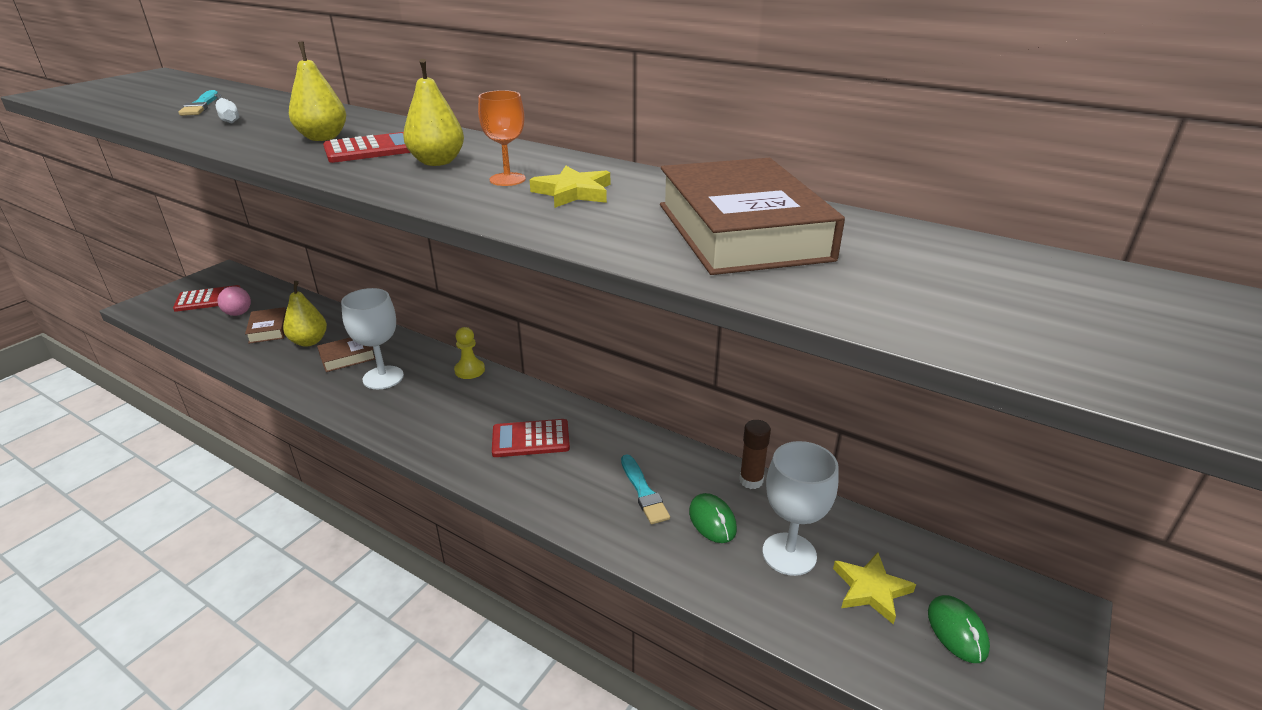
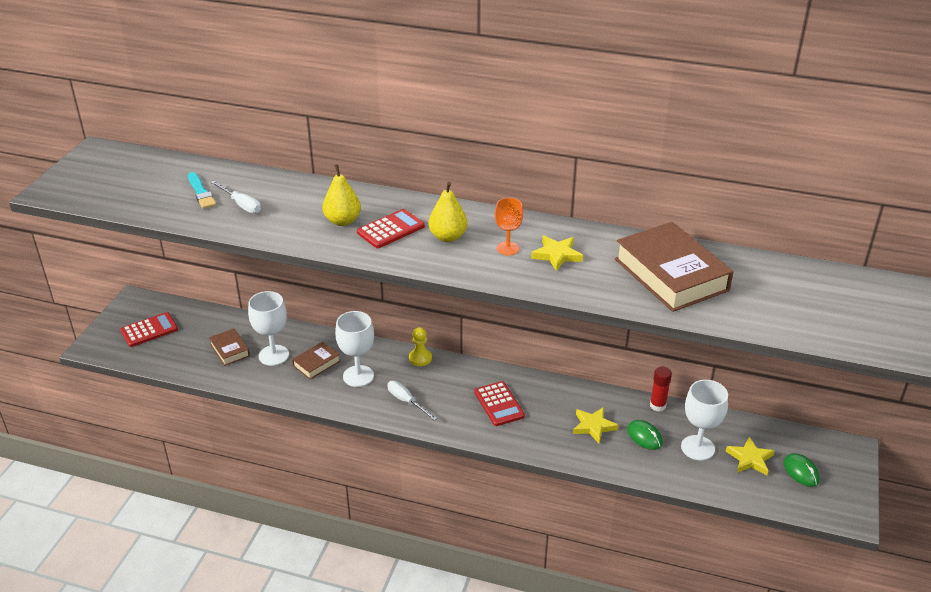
camera: 15 degrees left, 5 degrees up
(238, 313) = (189, 339): pink ball -> none
(309, 341) = (273, 355): yellow pear -> white goblet
(417, 415) = (406, 401): none -> white screwdriver
(531, 439) = (499, 404): red calculator -> red calculator turned 90 degrees counterclockwise
(643, 492) = (593, 426): turquoise brush -> yellow star
(751, 481) = (657, 406): brown glue stick -> red glue stick

